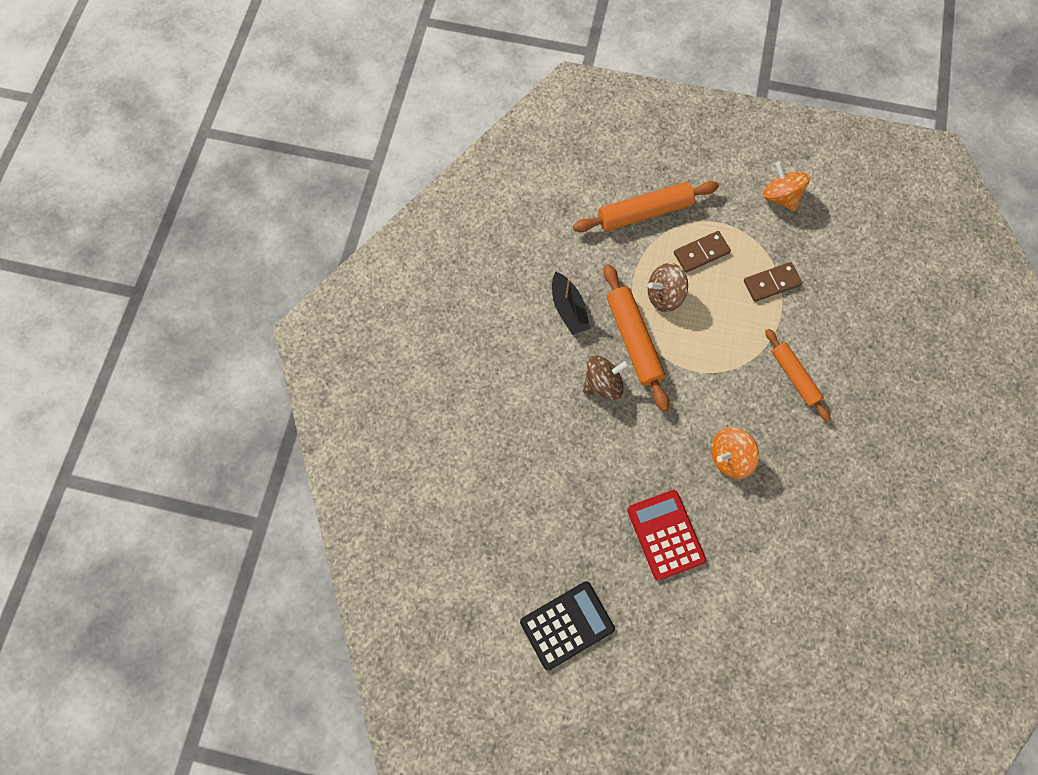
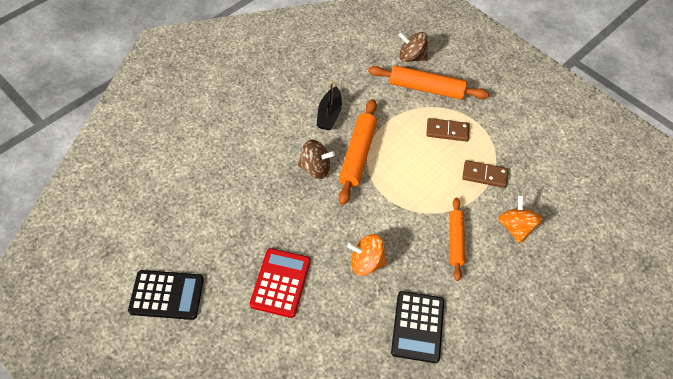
camera: 30 degrees right, 15 degrees down
(664, 295) = (400, 141): brown spinning top -> brown spinning top (411, 57)
(780, 197) = (532, 128): orange spinning top -> orange spinning top (515, 227)
(822, 492) = (417, 327): none -> black calculator

